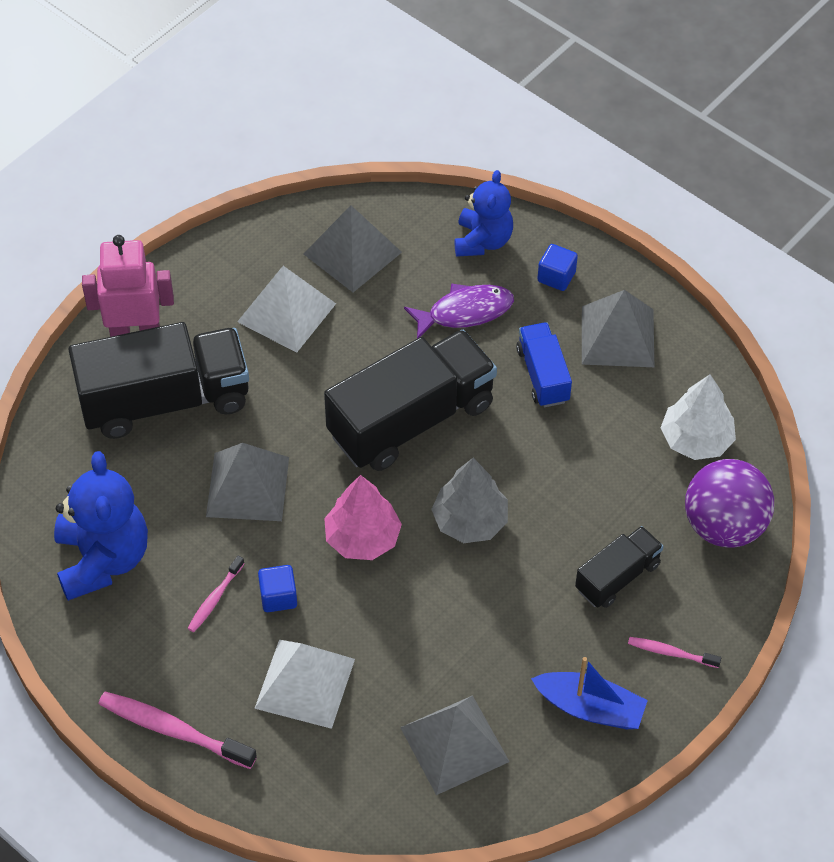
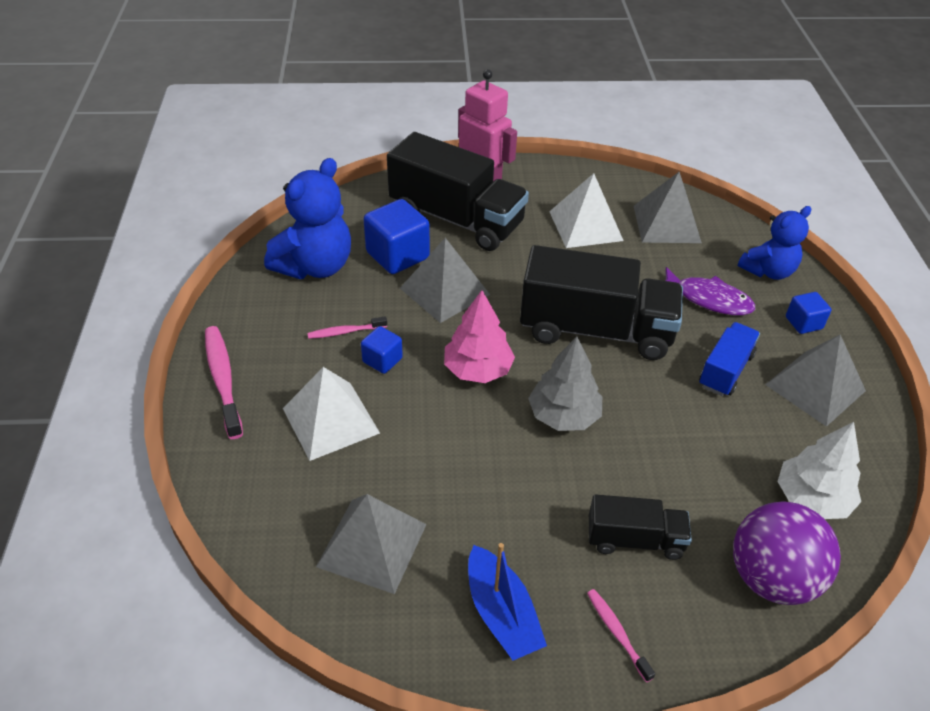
camera: 45 degrees right, 10 degrees down
(161, 485) = (397, 255): none -> blue cube

